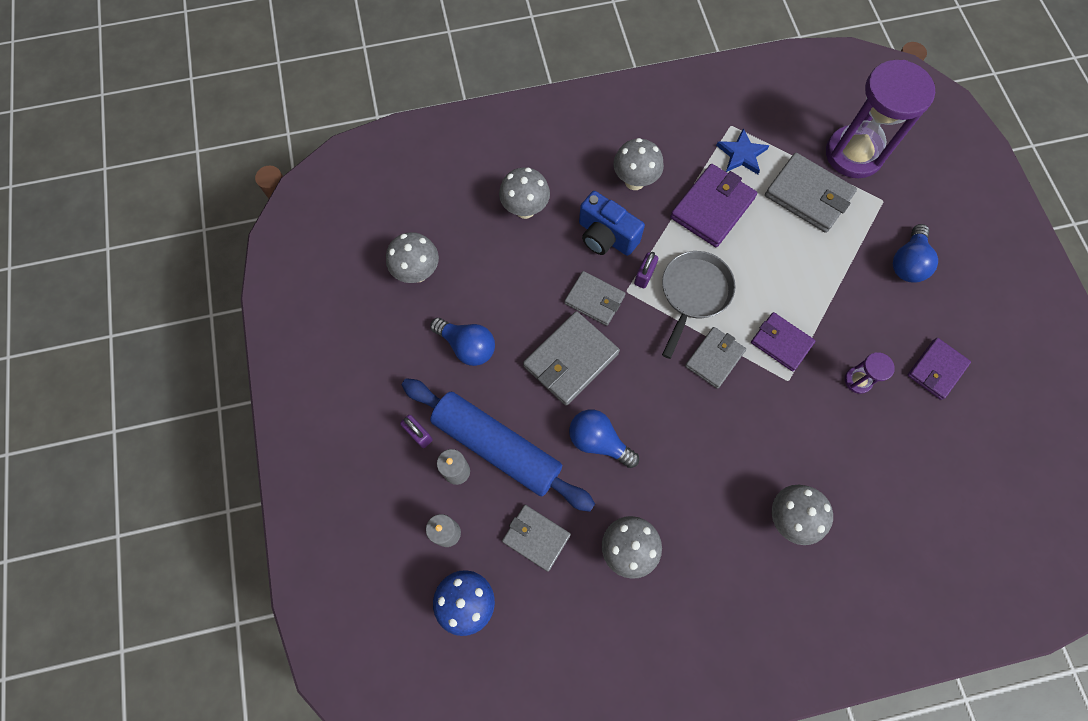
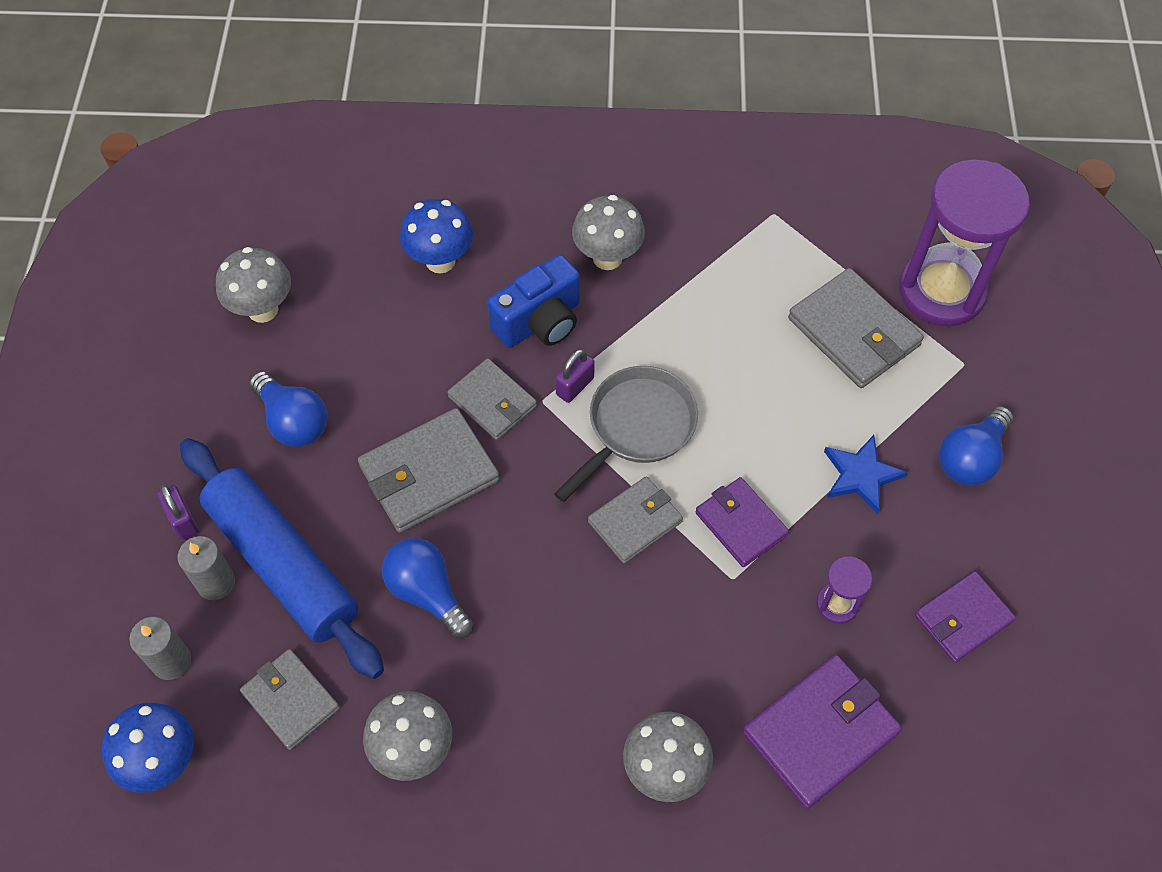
camera: 15 degrees right, 10 degrees down
(525, 209) = (440, 261): grey mushroom -> blue mushroom
(606, 236) = (540, 322): blue camera -> blue camera turned 90 degrees counterclockwise
(712, 208) = (706, 318): purple wallet -> purple wallet (820, 733)
(741, 154) = (775, 255): blue star -> blue star (861, 475)

